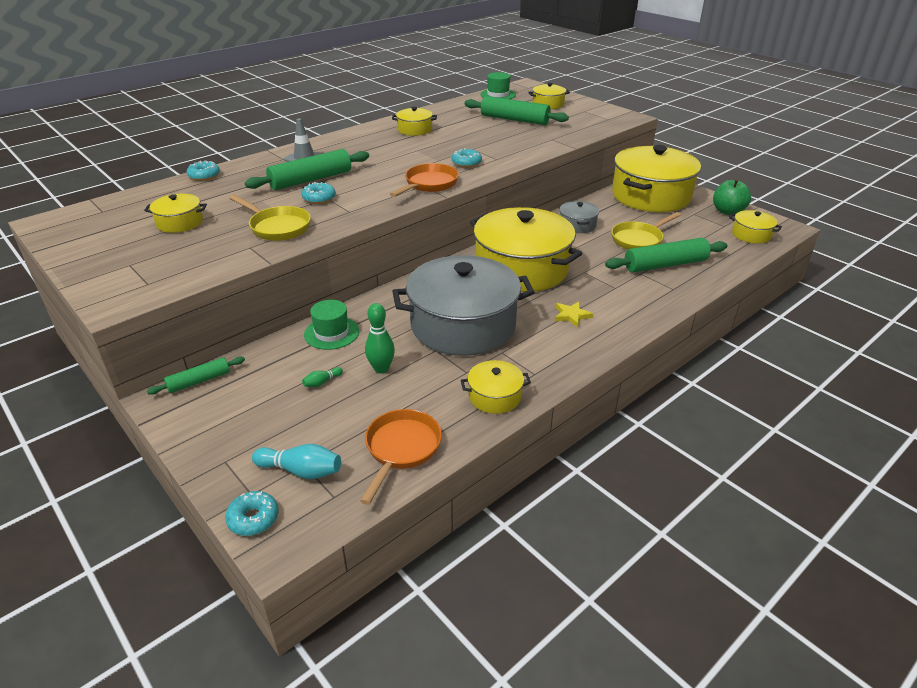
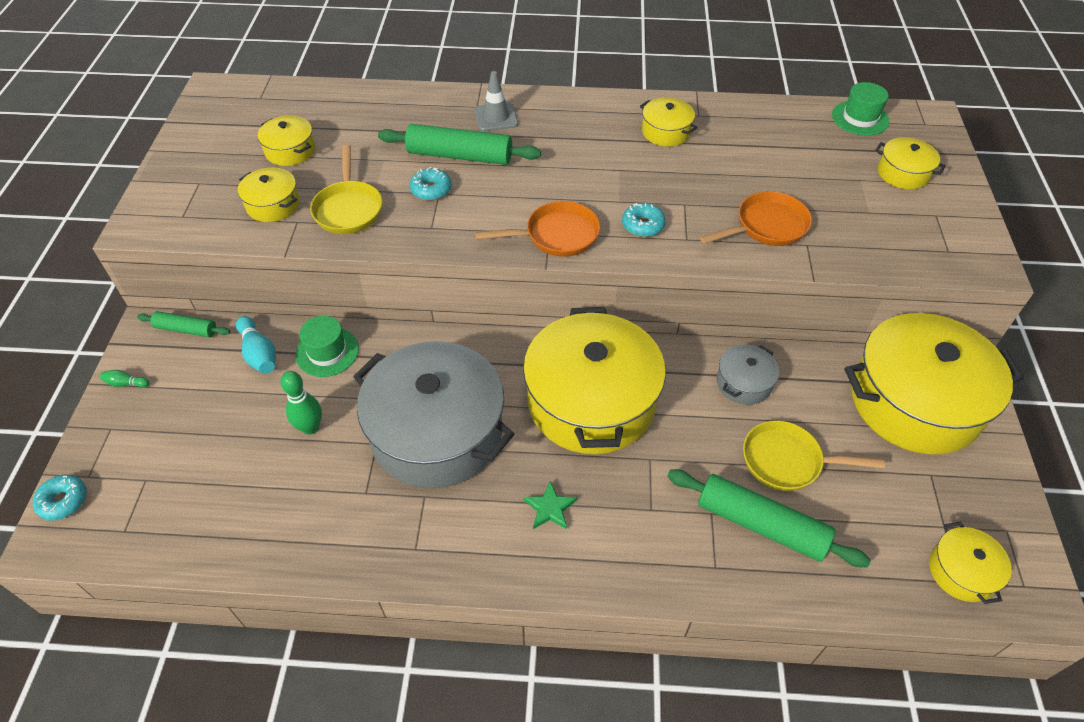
camera: 45 degrees right, 15 degrees up
(204, 176) = (383, 94): turquoise donut -> none
(301, 471) = (136, 484): turquoise bowling pin -> turquoise bowling pin (259, 353)
(322, 382) = (254, 404): green bowling pin -> green bowling pin (126, 383)
(401, 449) = (215, 530): orange pan -> orange pan (766, 227)
(495, 396) = (349, 543): yellow pot -> yellow pot (273, 205)
(514, 119) = (812, 179): green rolling pin -> none
(571, 315) = (550, 508): yellow star -> green star
(727, 211) = (991, 507): green apple -> none

